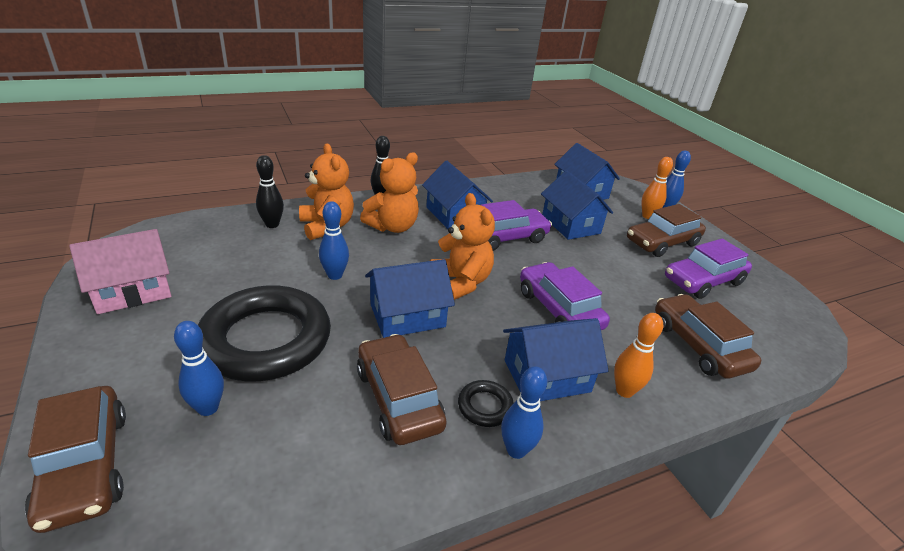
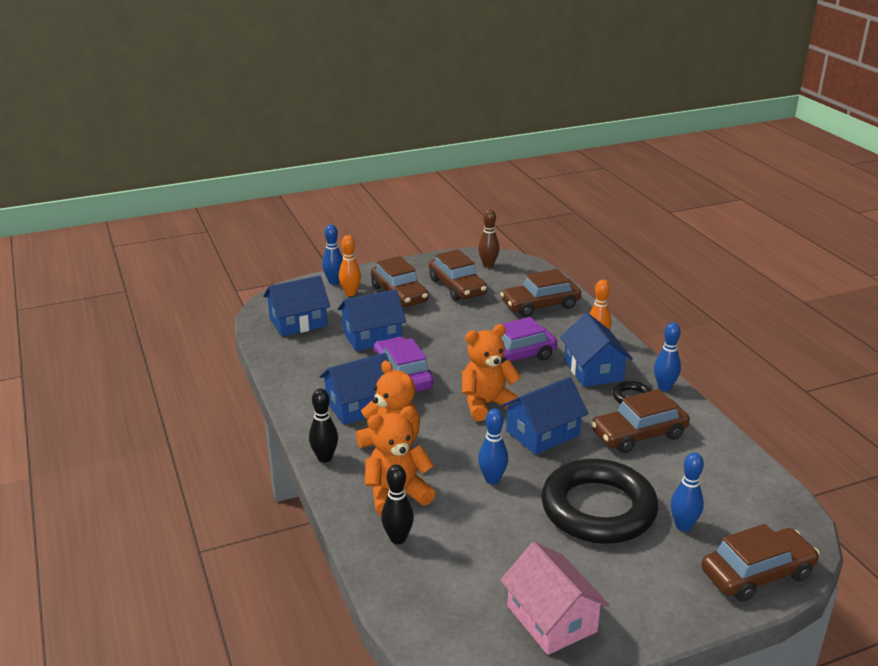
camera: 85 degrees left, 5 degrees down
(407, 315) = (542, 433): blue house -> blue house turned 75 degrees clockwise
(703, 281) = (457, 287): purple car -> brown car
(779, 309) = (488, 265): none -> brown bowling pin

